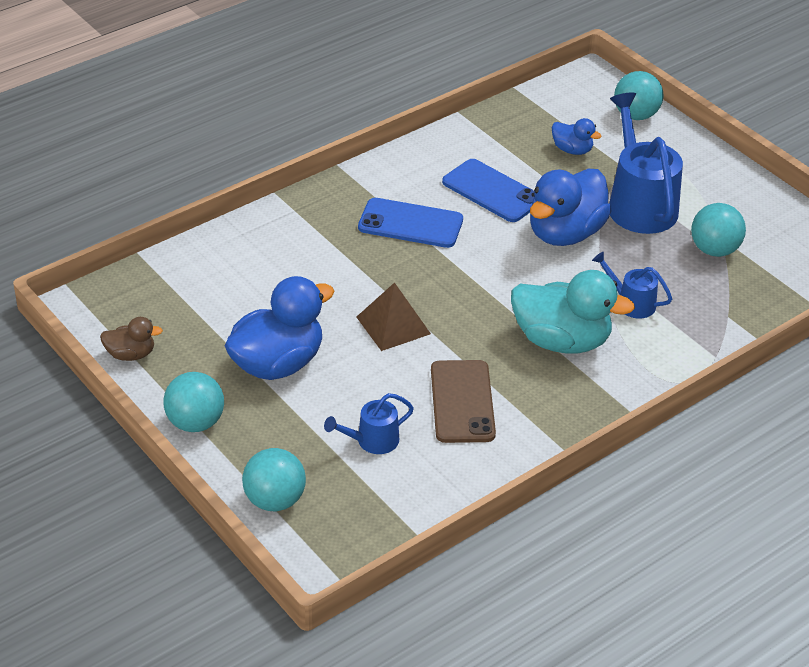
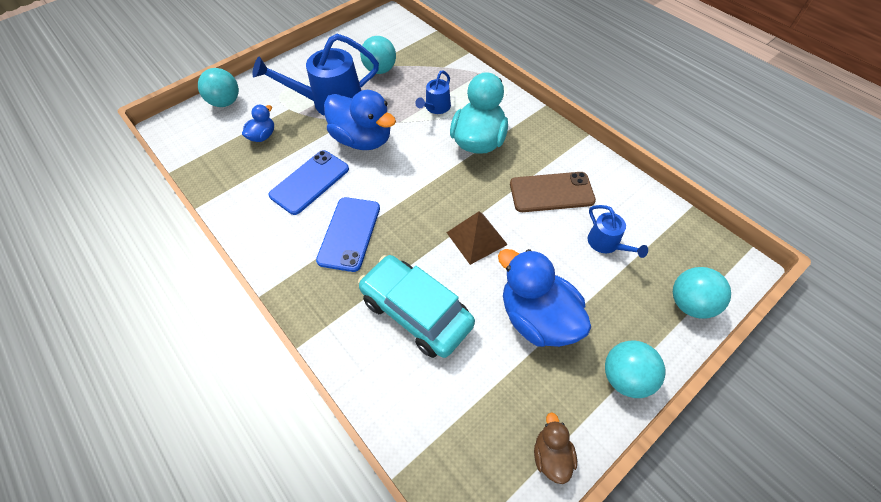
camera: 90 degrees left, 15 degrees up
(300, 272) = (416, 312): none -> turquoise car

